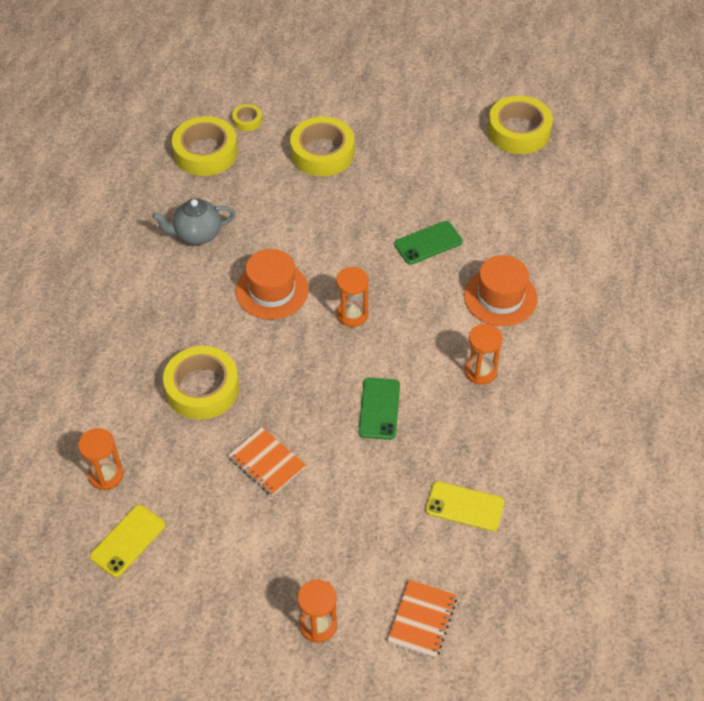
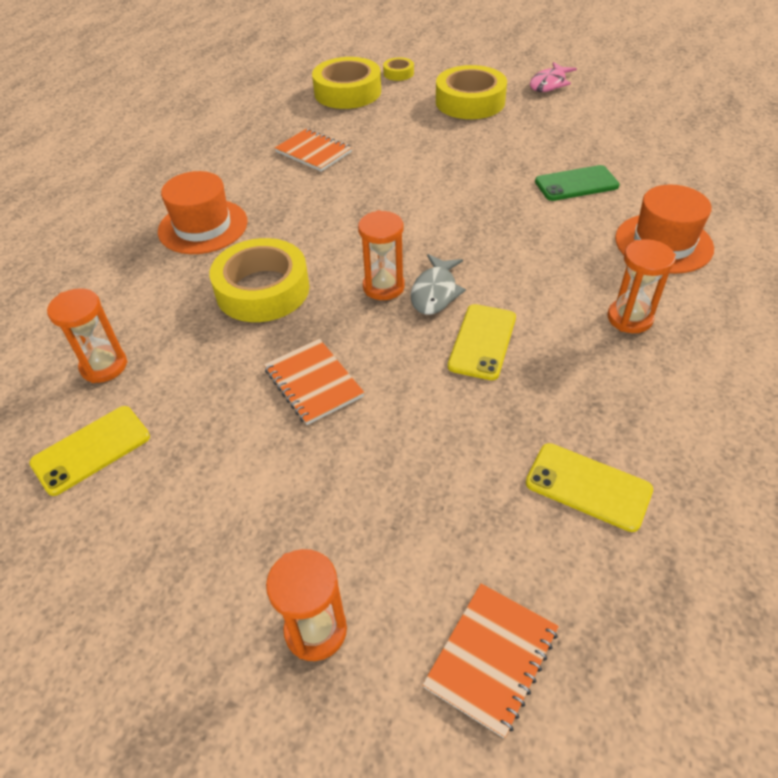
camera: 15 degrees right, 5 degrees down
(197, 234) = (314, 152): grey teapot -> orange notebook
(272, 290) = (379, 207): orange hat -> orange hat (203, 226)
(336, 370) = (435, 292): none -> grey fish
(352, 315) = (469, 239): orange hourglass -> orange hourglass (383, 287)
(379, 408) = (482, 342): green phone -> yellow phone
(390, 120) = (549, 84): none -> pink fish
(518, 131) = (695, 102): yellow tape -> none

